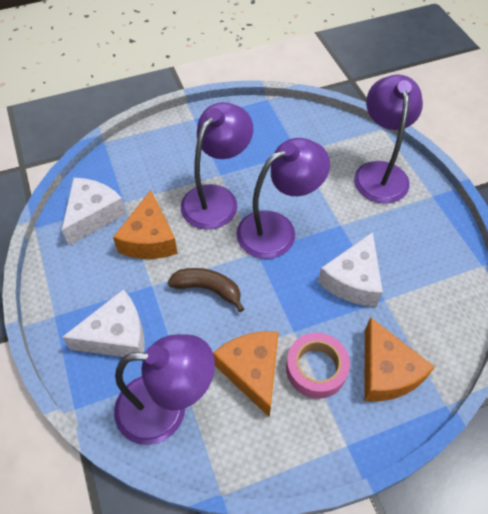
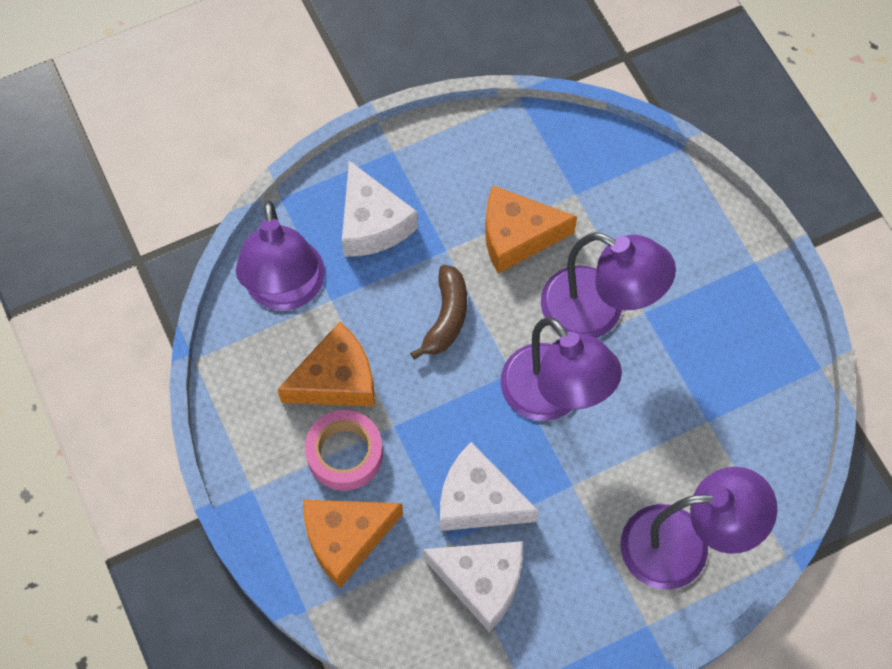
camera: 85 degrees right, 10 degrees up
(93, 215) = (548, 161): white cheese -> white cheese (482, 582)

